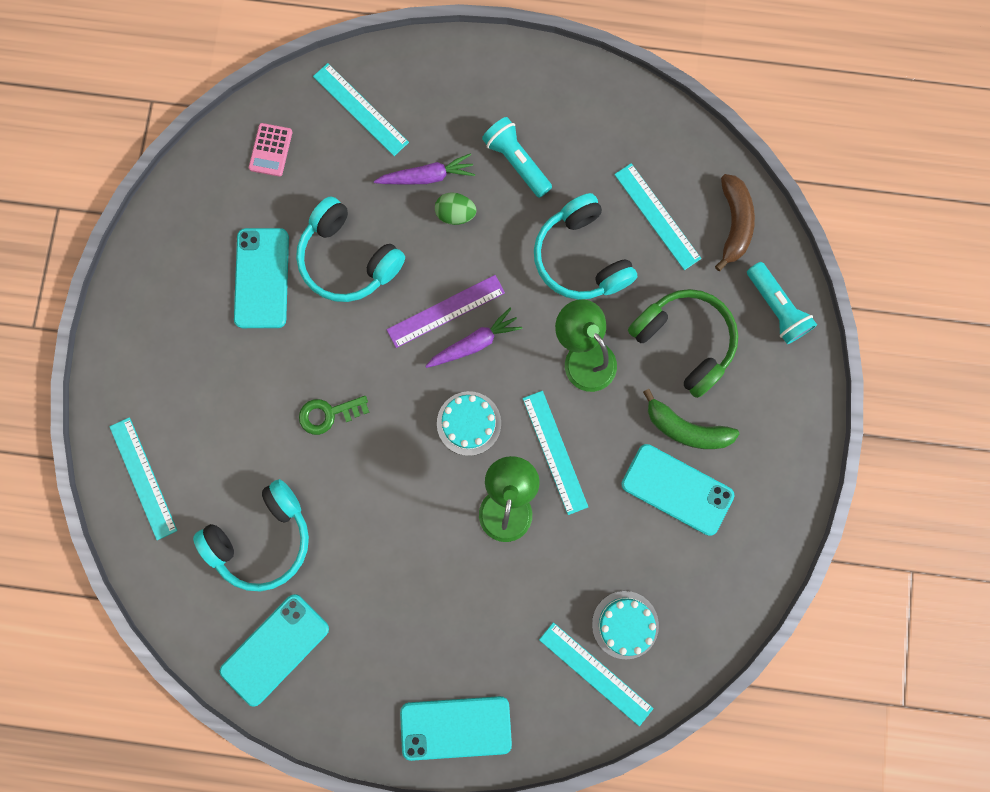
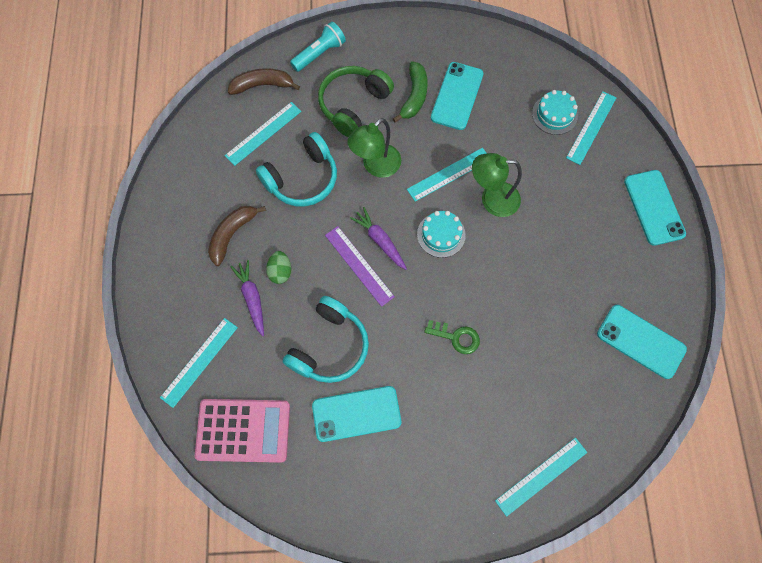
camera: 100 degrees left, 10 degrees down
(263, 538) = (563, 368): turquoise headphones -> none
(271, 150) = (243, 430): pink calculator -> pink calculator, size x2.07
(328, 414) = (456, 337): green key -> green key turned 45 degrees counterclockwise
(516, 162) = (232, 234): turquoise flashlight -> brown banana

